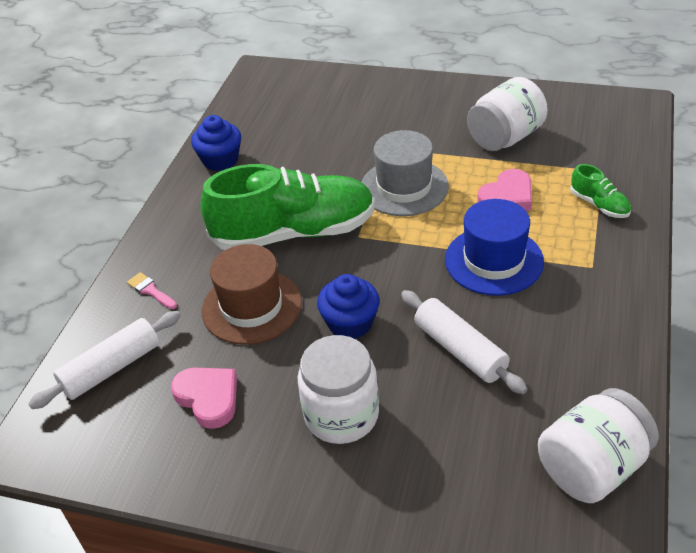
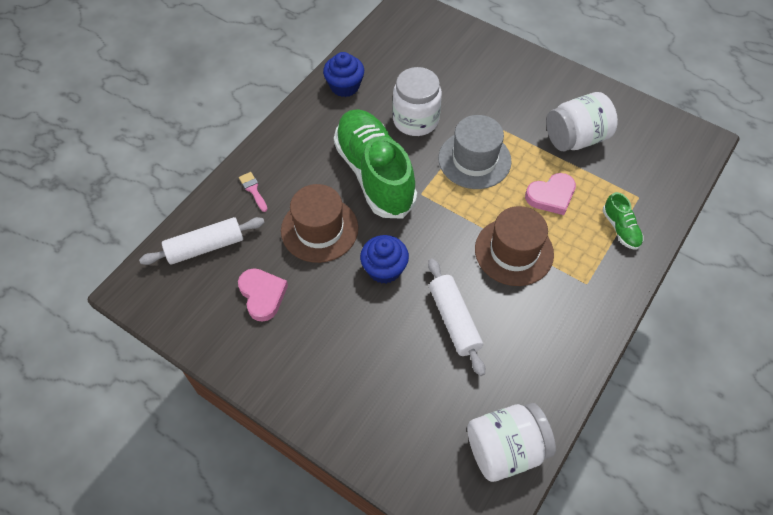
camera: 15 degrees right, 15 degrees up
(294, 233) = (374, 174): green shoe -> green shoe turned 120 degrees counterclockwise
(341, 415) = (348, 342): white jar -> white jar (415, 120)
(494, 260) = (514, 251): blue hat -> brown hat

